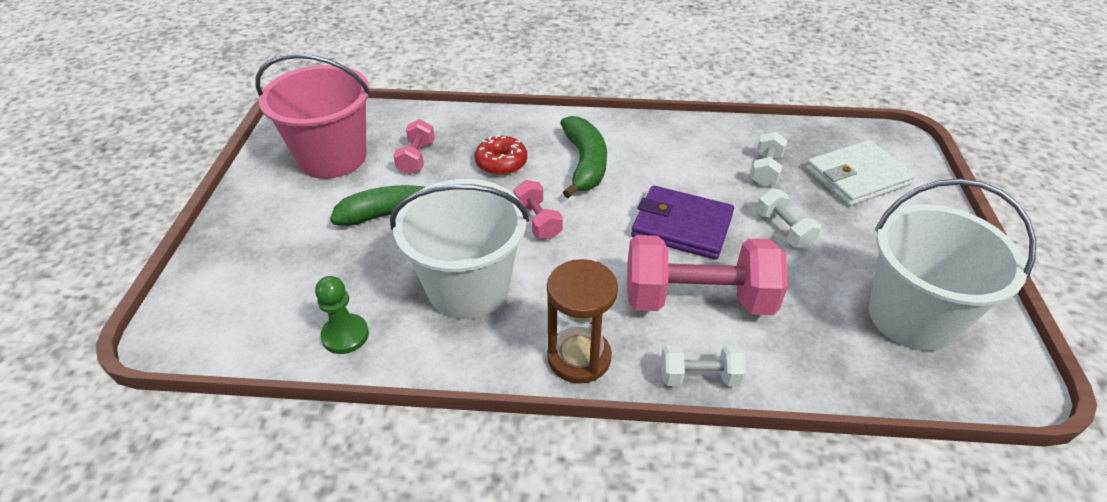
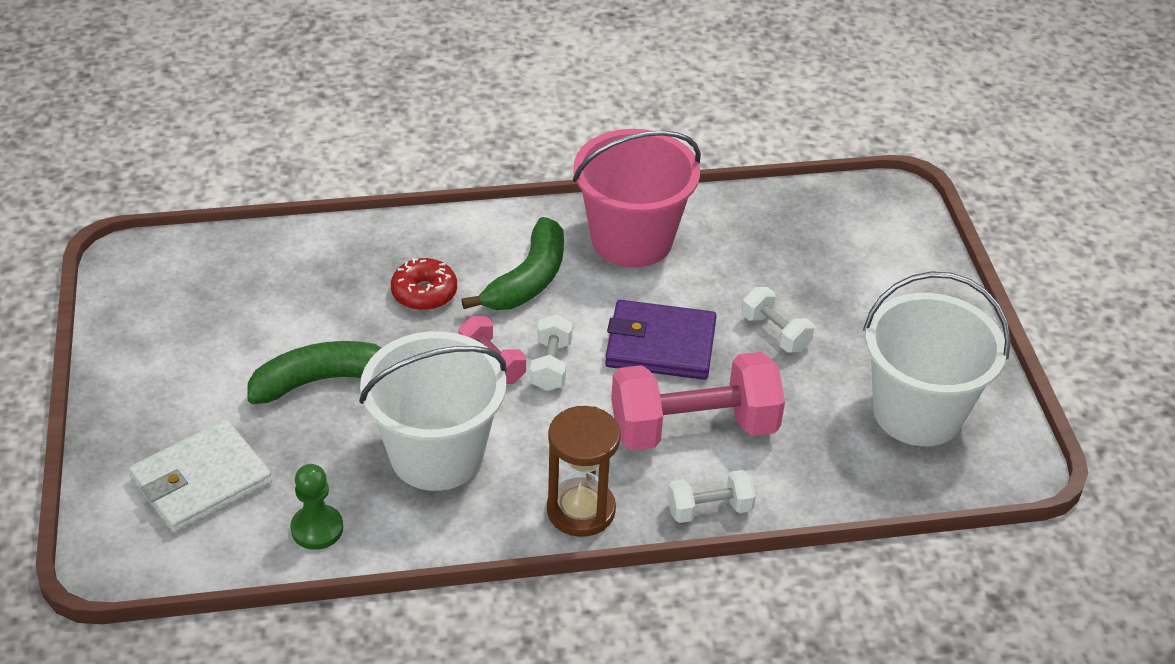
camera: 15 degrees left, 0 degrees up
(332, 157) = (204, 315): pink bucket -> pink bucket (632, 239)
(416, 158) = (314, 301): pink dumbbell -> none
(584, 163) = (528, 280): green banana -> green banana turned 45 degrees clockwise
(765, 170) = (745, 259): white dumbbell -> white dumbbell (551, 365)
(857, 177) = (851, 253): white wallet -> white wallet (201, 481)

